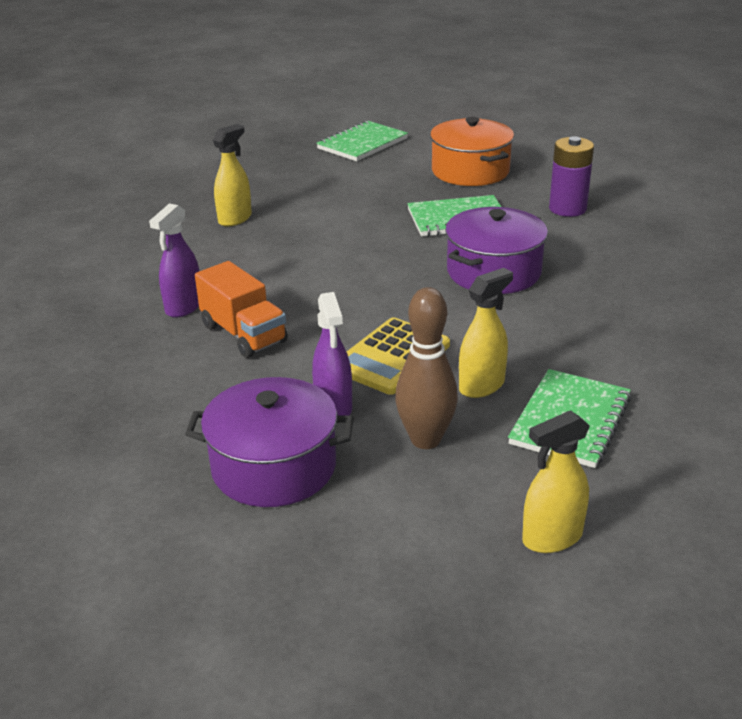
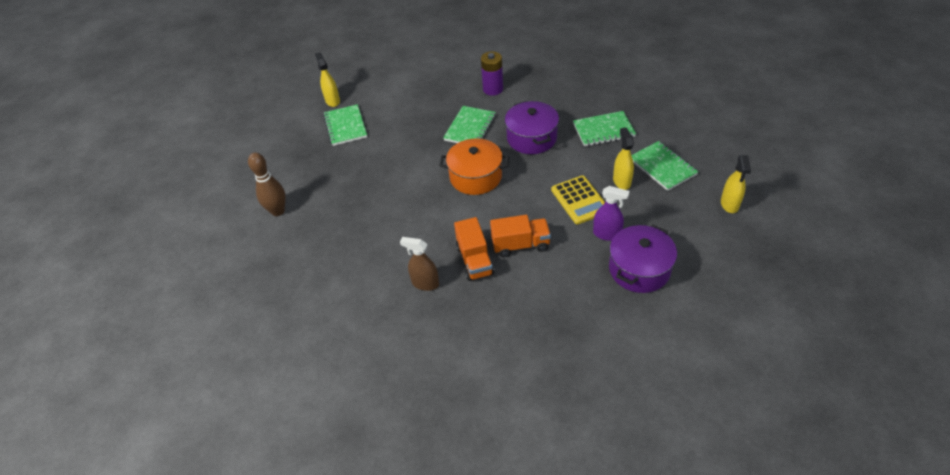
camera: 55 degrees left, 15 degrees up
(114, 285) = (425, 283): none -> brown spray bottle
(183, 307) = (474, 260): purple spray bottle -> orange truck
(235, 219) = (390, 209): yellow spray bottle -> yellow spray bottle (332, 101)
(425, 439) = (649, 214): brown bowling pin -> brown bowling pin (278, 211)
(470, 171) = (422, 102): orange pot -> orange pot (475, 177)
(595, 330) = (603, 130): none -> green notebook

